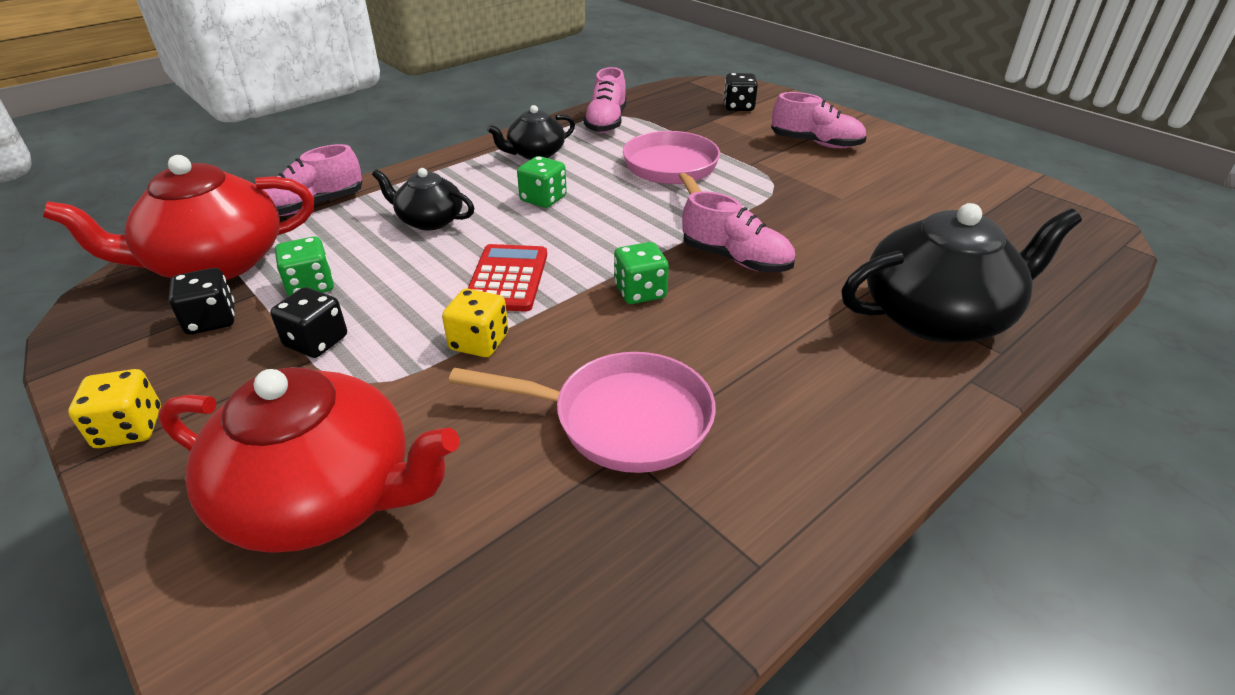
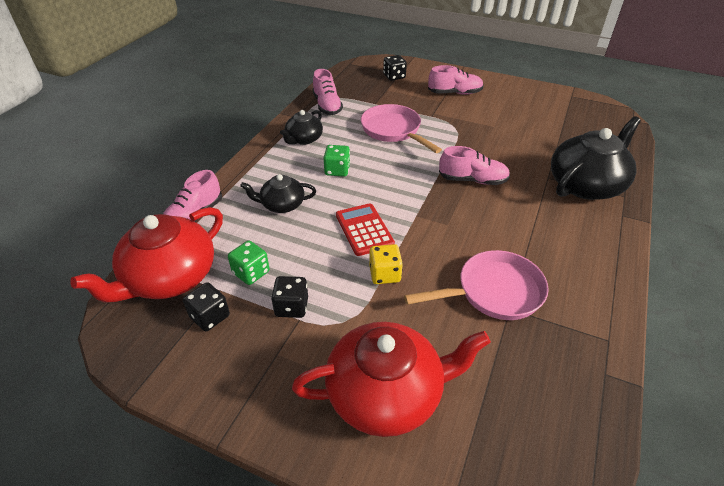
camera: 25 degrees left, 5 degrees up
(129, 429) = (233, 402): yellow dice -> none
(640, 292) = (441, 215): green dice -> none

